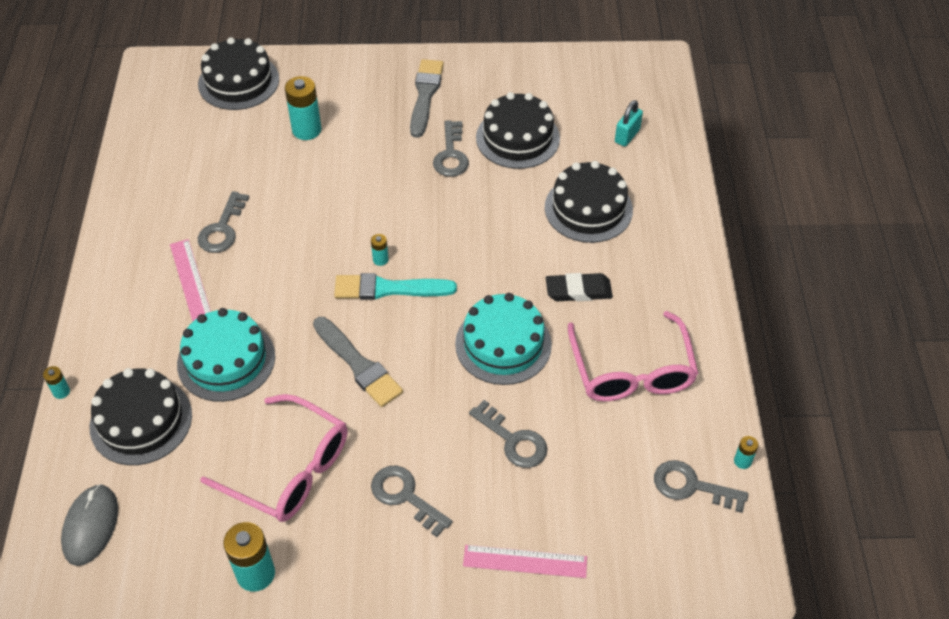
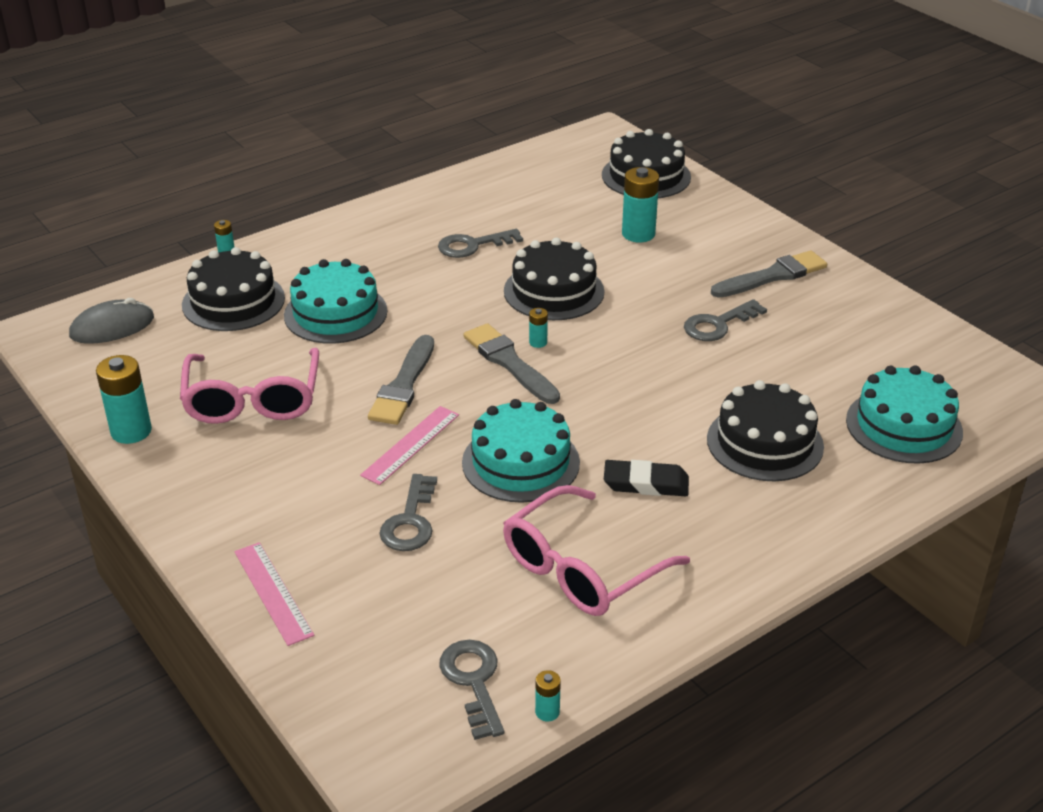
camera: 55 degrees right, 15 degrees down
(190, 279) = (401, 256): pink ruler -> pink ruler (411, 445)
(388, 289) = (509, 362): turquoise brush -> grey brush
(405, 497) = (282, 480): grey key -> none
(517, 138) = (797, 355): black cake -> black cake (554, 291)
(578, 291) = (646, 483): black eraser -> black eraser turned 45 degrees counterclockwise
(627, 136) = (904, 426): turquoise padlock -> turquoise cake

